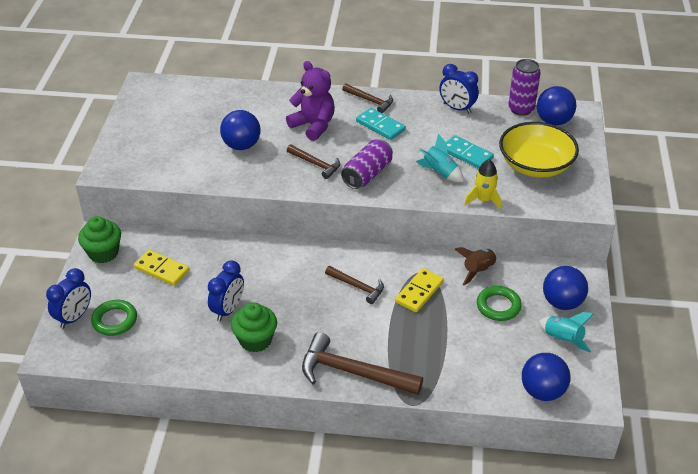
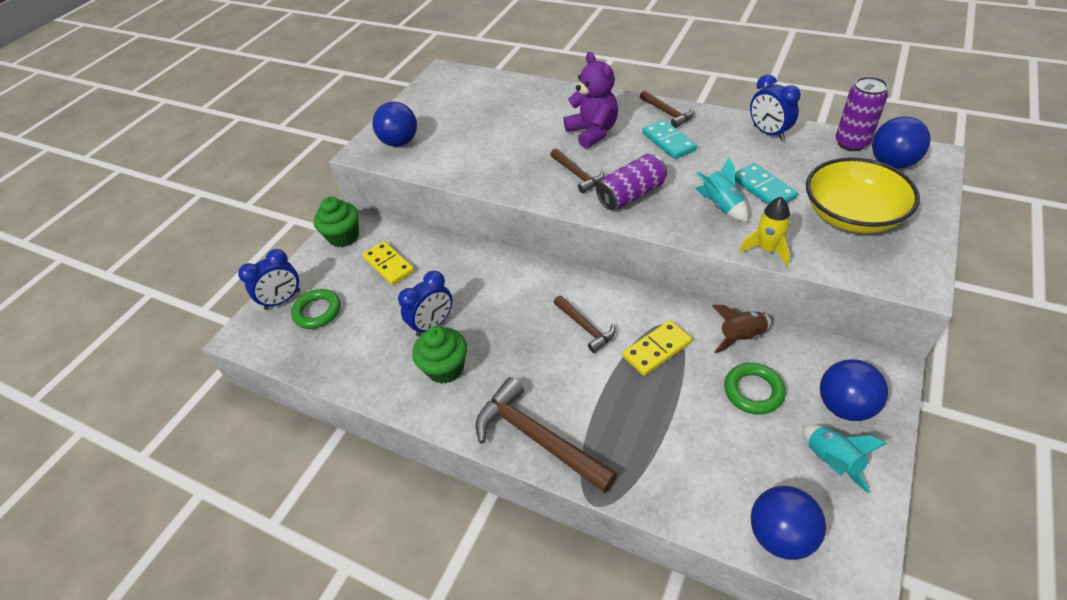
camera: 25 degrees right, 5 degrees up
(241, 145) = (507, 144): blue ball -> blue ball (400, 142)

